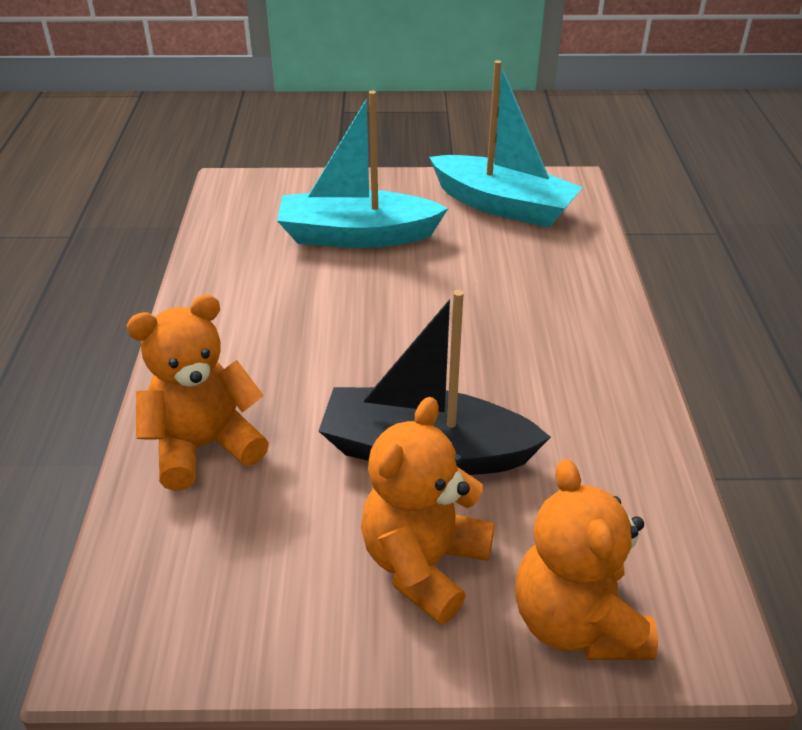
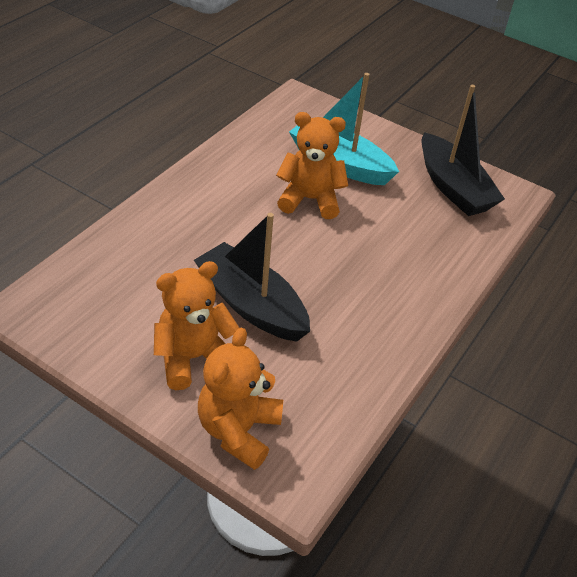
camera: 30 degrees right, 5 degrees up
(204, 446) = (145, 240): orange teddy bear -> orange teddy bear (310, 199)
(503, 205) = (453, 187): turquoise boat -> black boat

